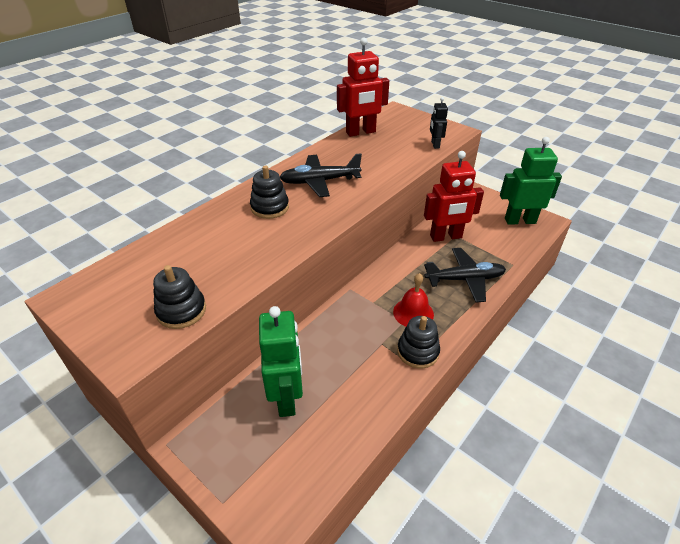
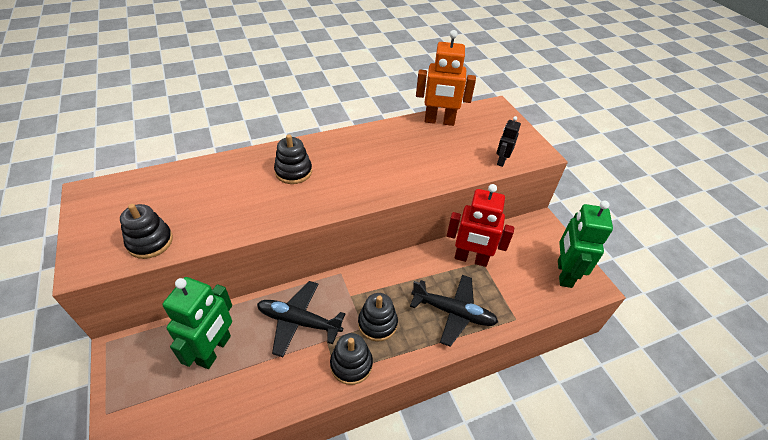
camera: 25 degrees right, 5 degrees up
(319, 181) = (357, 161): black plane -> black plane (298, 321)
(361, 132) = (439, 121): red robot -> orange robot
(413, 313) = (377, 323): red bell -> black stacking toy
(520, 221) = (564, 273): green robot -> green robot turned 105 degrees counterclockwise

